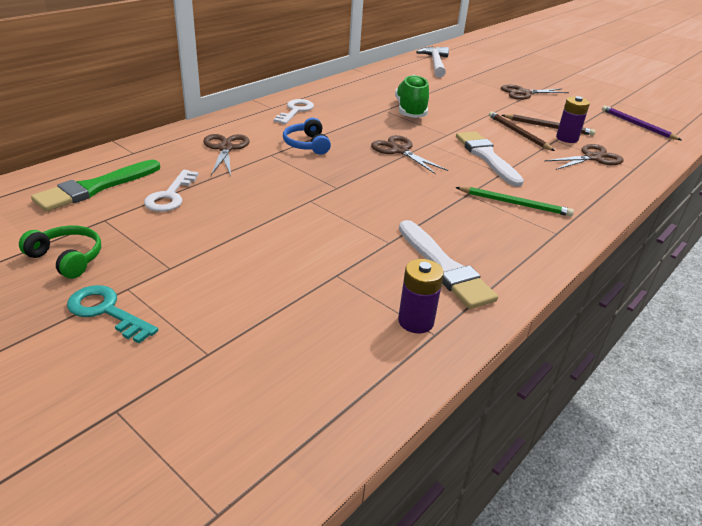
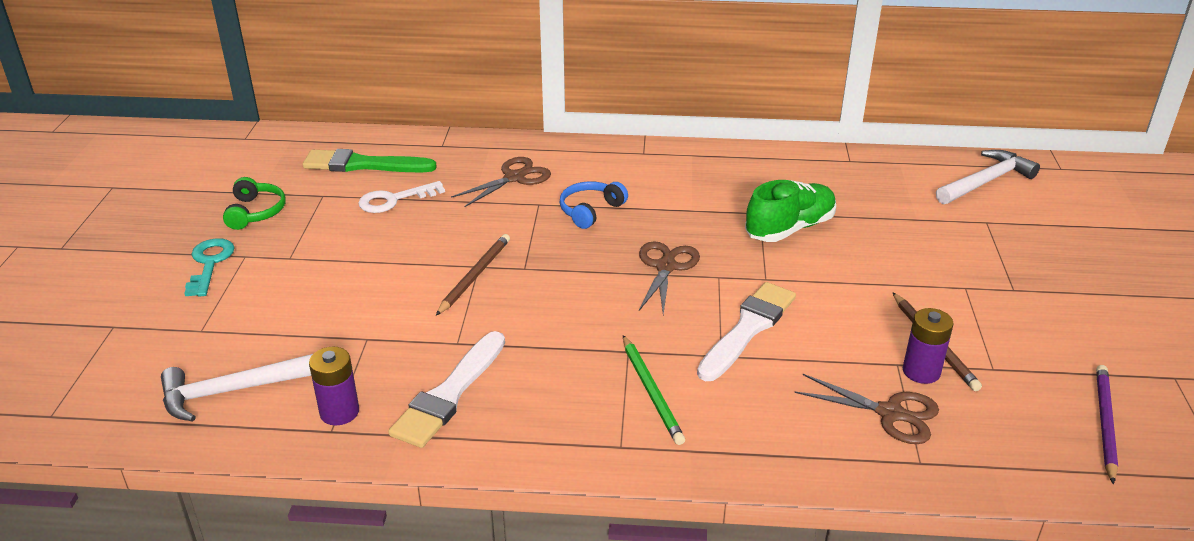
camera: 55 degrees right, 0 degrees up
(295, 111) = (659, 168): white key -> none
(325, 365) = (234, 390): none -> white hammer
(518, 133) = (865, 327): brown pencil -> brown pencil (474, 276)
(523, 93) = (1023, 283): brown scissors -> none

